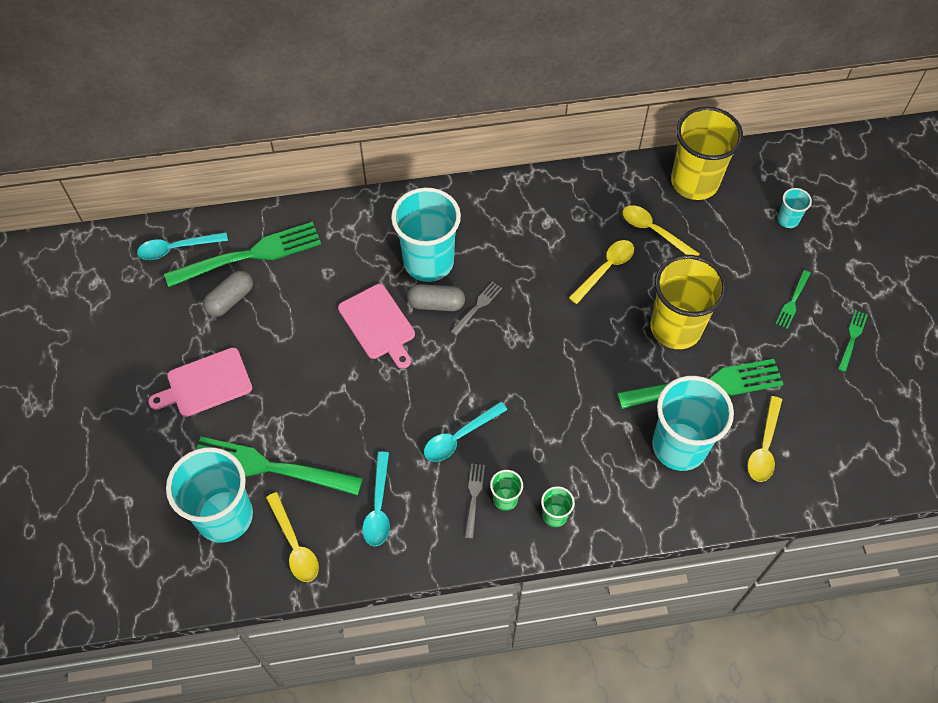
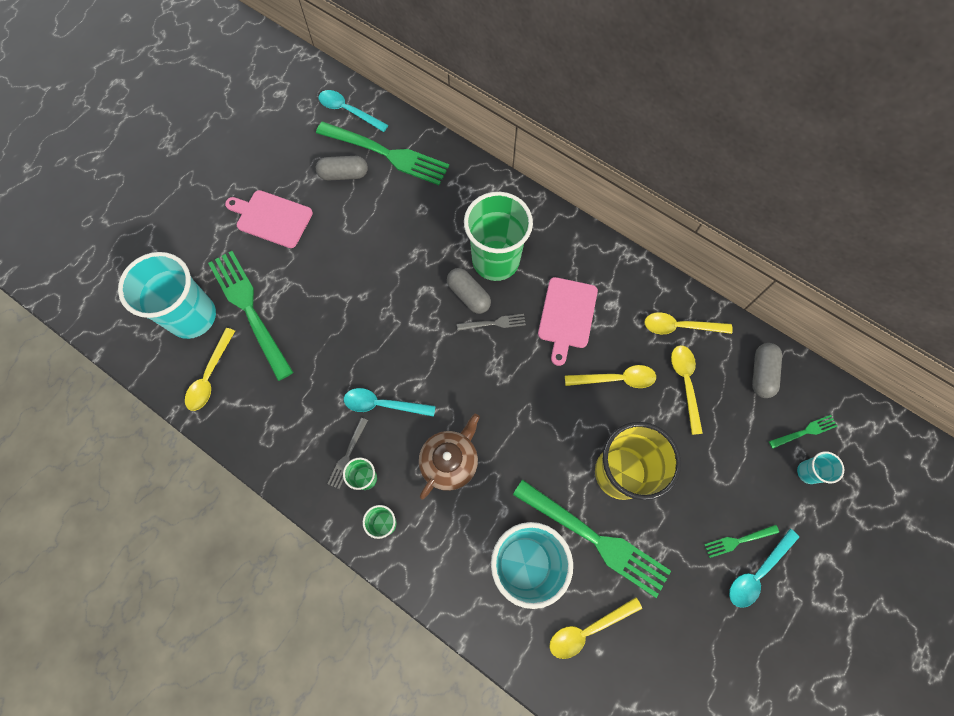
camera: 45 degrees right, 10 degrees up
(378, 324) = (415, 275): pink cutting board -> pink cutting board (567, 316)
(378, 507) = (283, 401): turquoise spoon -> turquoise spoon (757, 572)
(428, 262) = (495, 260): turquoise cup -> green cup
(474, 497) = (347, 455): grey fork -> grey fork turned 150 degrees clockwise
(553, 429) = (450, 461): none -> brown teapot
(609, 196) = (680, 326): none -> yellow spoon
(694, 182) = (761, 373): yellow cup -> grey capsule
(852, 338) = (756, 617): green fork -> green fork (805, 431)

